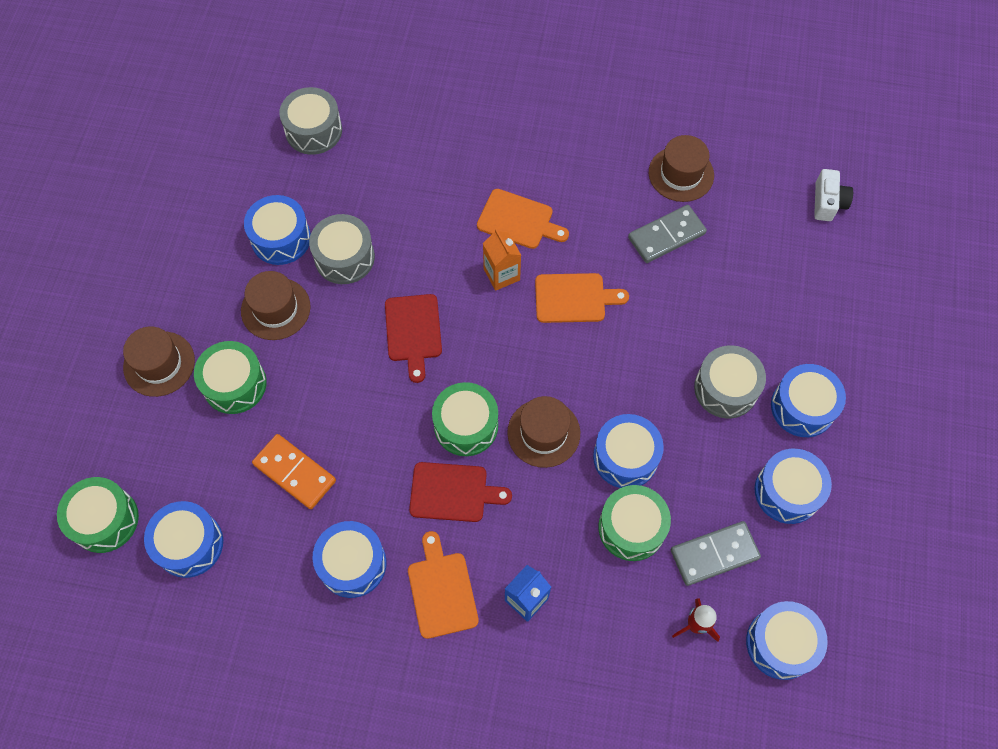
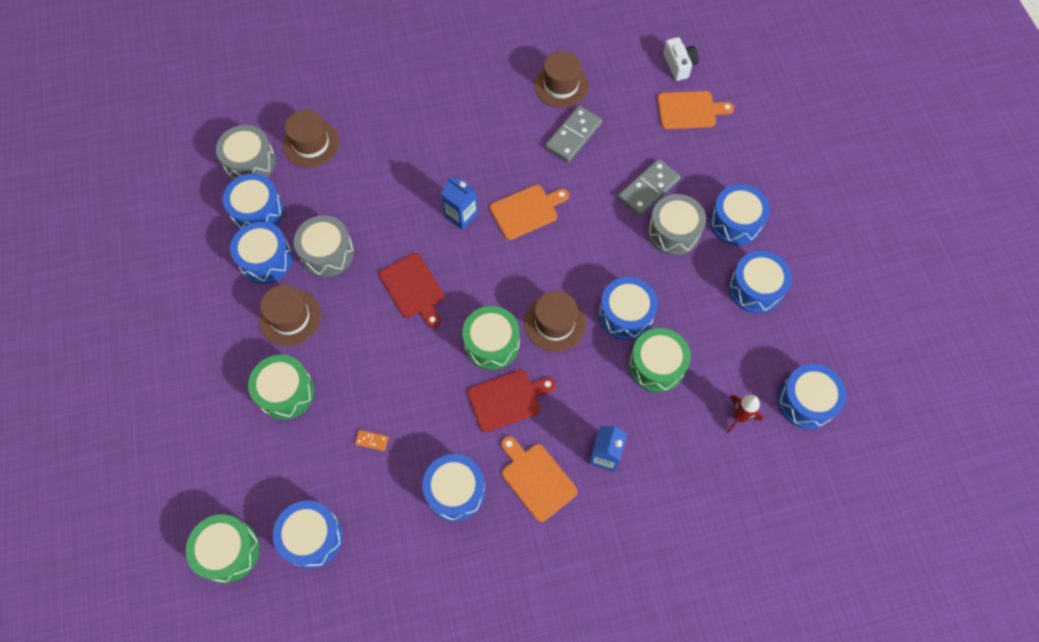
camera: 25 degrees left, 0 degrees up
(159, 364) = (212, 403): brown hat -> brown hat (311, 143)
(294, 473) = (372, 441): orange domino -> orange domino, size x0.44
(296, 185) = (258, 211): none -> blue drum
(501, 274) = (461, 215): orange carton -> blue carton
(518, 220) = (454, 169): orange cutting board -> orange cutting board (689, 110)
(714, 554) = (726, 357): grey domino -> grey domino (648, 189)

